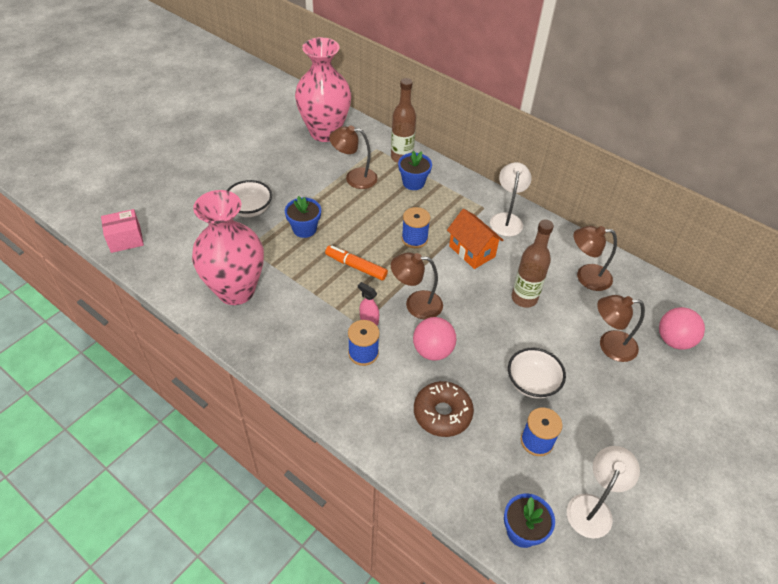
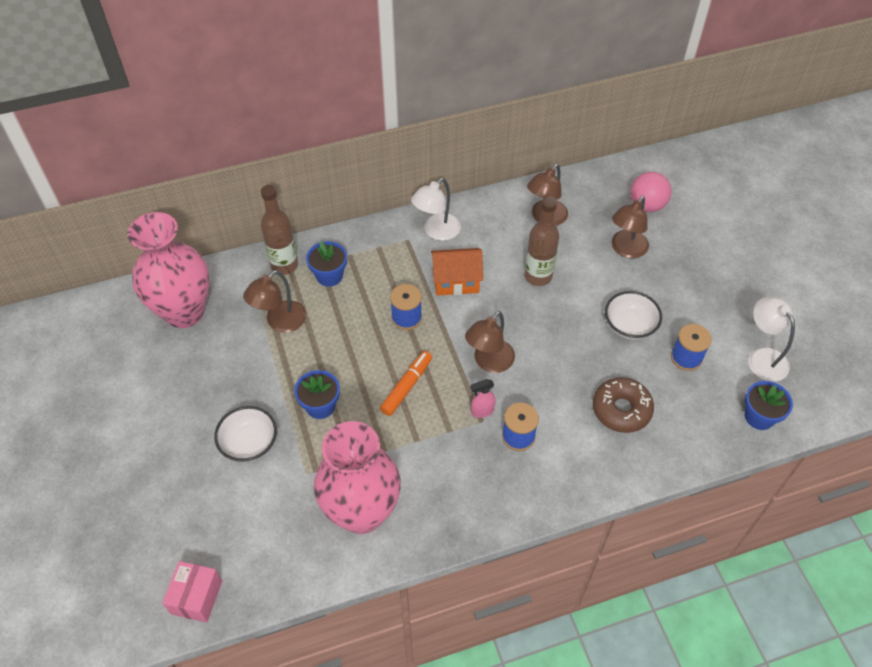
camera: 55 degrees left, 5 degrees up
(356, 266) = (407, 386): orange marker -> orange marker turned 150 degrees clockwise
(432, 351) = (551, 379): pink ball -> none
(506, 219) = (436, 231): white lamp -> white lamp turned 90 degrees counterclockwise

